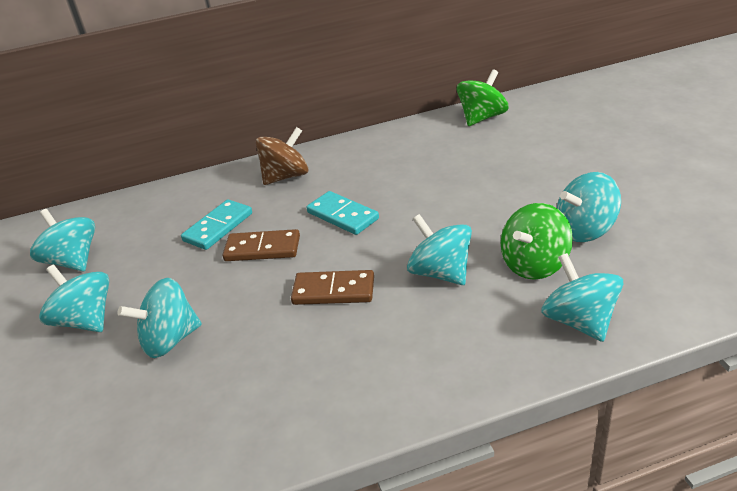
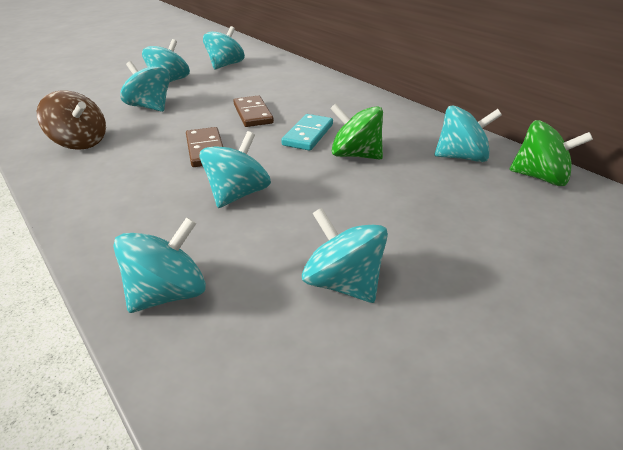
camera: 65 degrees right, 0 degrees up
(218, 227) = (274, 94): turquoise domino -> none
(286, 176) = (353, 103): brown spinning top -> brown spinning top (80, 142)
(435, 142) = (461, 157): none -> turquoise spinning top
(534, 264) = (263, 249): green spinning top -> green spinning top (355, 155)

